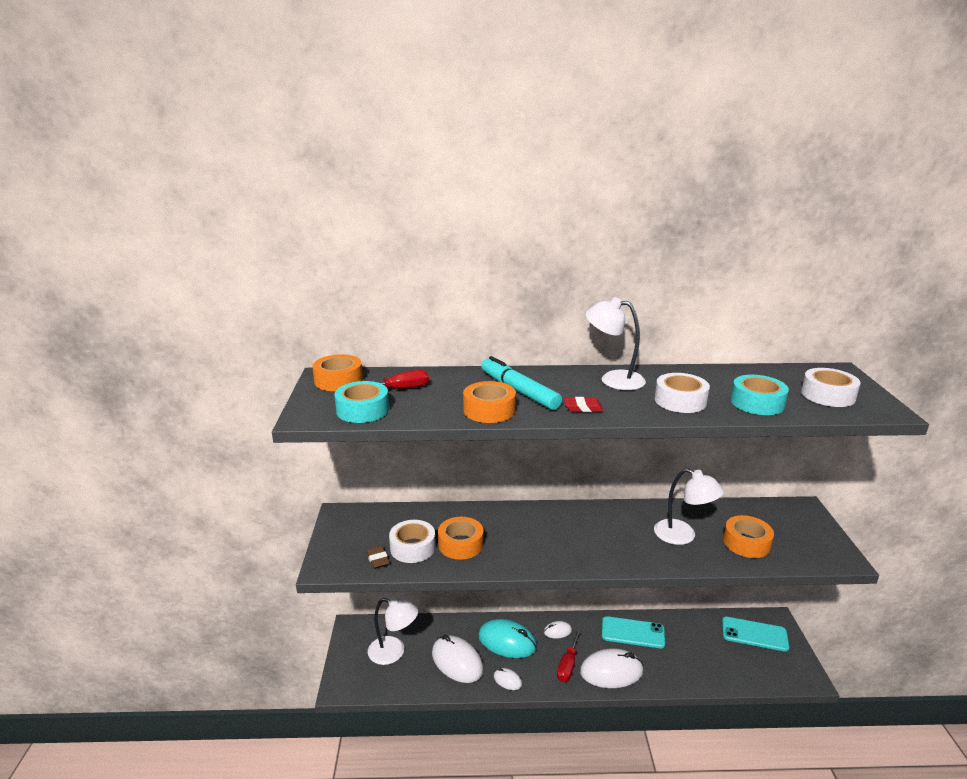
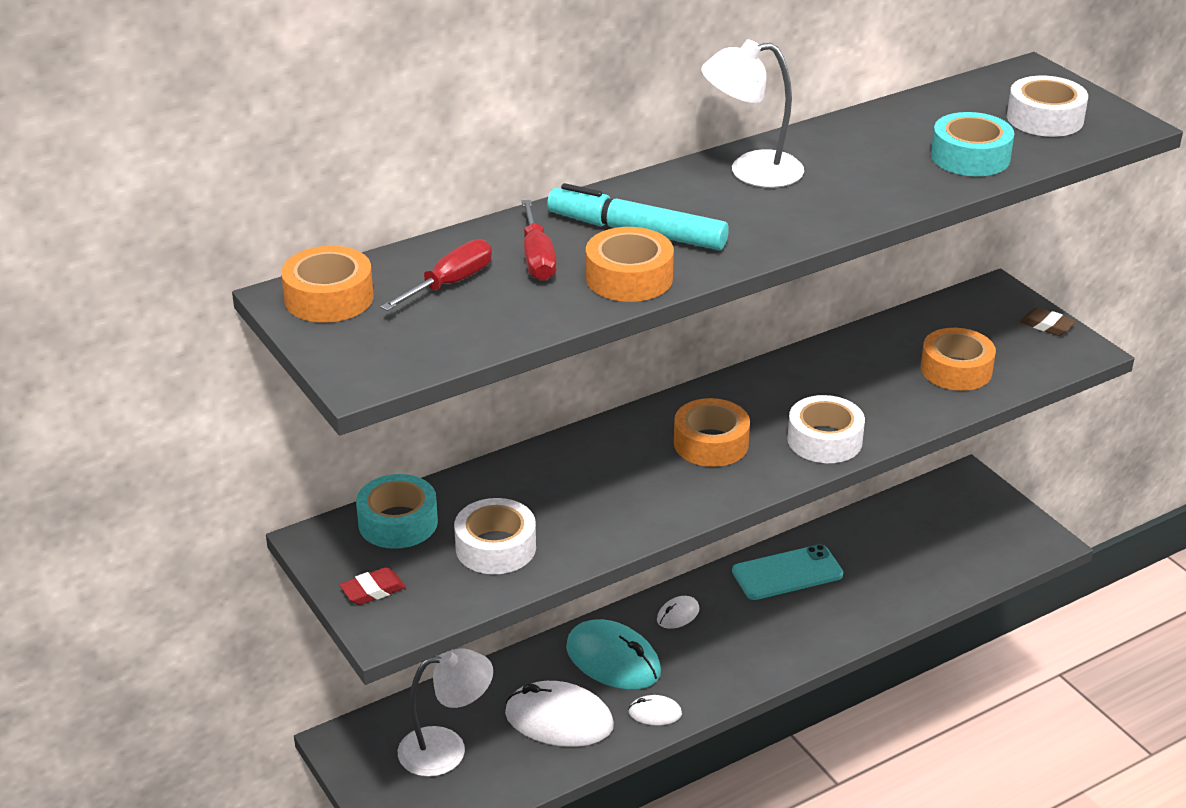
camera: 30 degrees left, 10 degrees up
(362, 410) = (438, 337): turquoise tape -> turquoise tape (398, 522)
(378, 559) = (458, 585): brown eraser -> brown eraser (1047, 325)
(460, 544) = (565, 515): orange tape -> orange tape (711, 443)
(507, 641) = (613, 660): turquoise mouse -> turquoise mouse turned 45 degrees clockwise
(568, 665) = (727, 656): red screwdriver -> red screwdriver (537, 258)
(583, 408) = (756, 233): red eraser -> red eraser (373, 590)
(611, 671) = (793, 639): white mouse -> none
(680, 401) = (872, 182): white tape -> white tape (824, 440)
(683, 536) = (868, 388): white lamp -> none
(754, 634) = (950, 510): turquoise phone -> none

